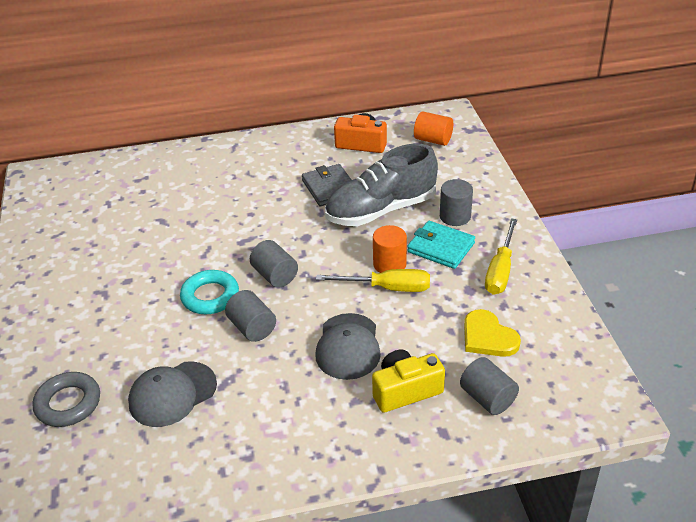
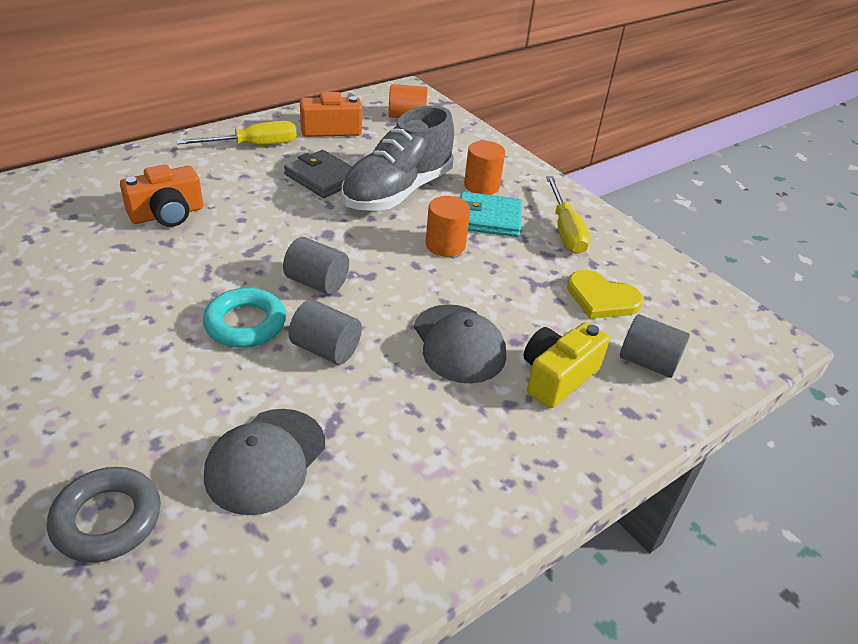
camera: 30 degrees left, 0 degrees up
(202, 200) = (167, 214): none -> orange camera
(387, 288) = (460, 270): yellow screwdriver -> yellow screwdriver (253, 145)
(455, 216) = (481, 186): grey cylinder -> orange cylinder

